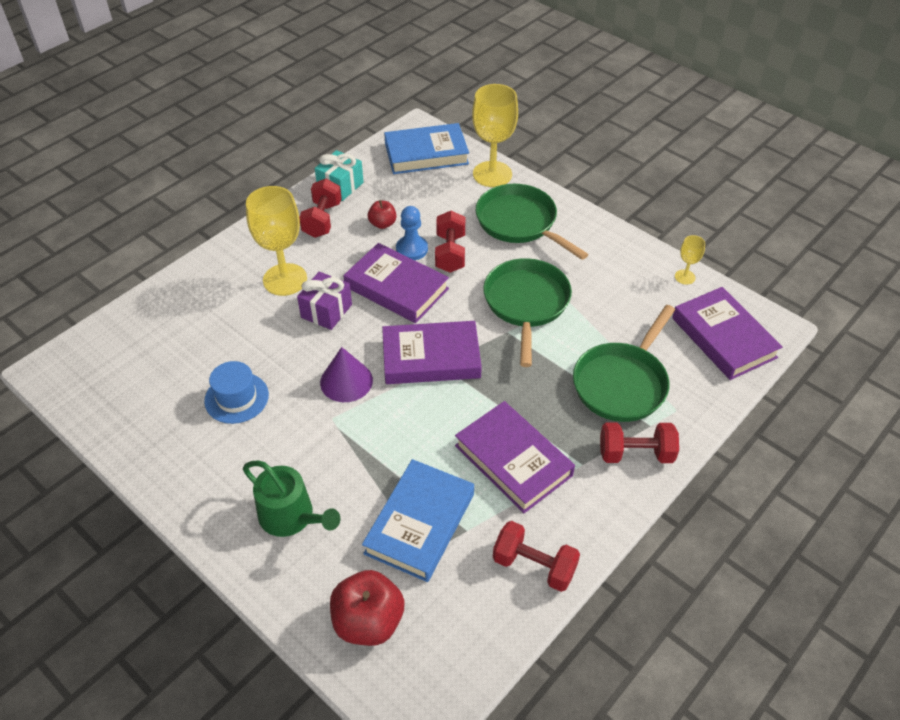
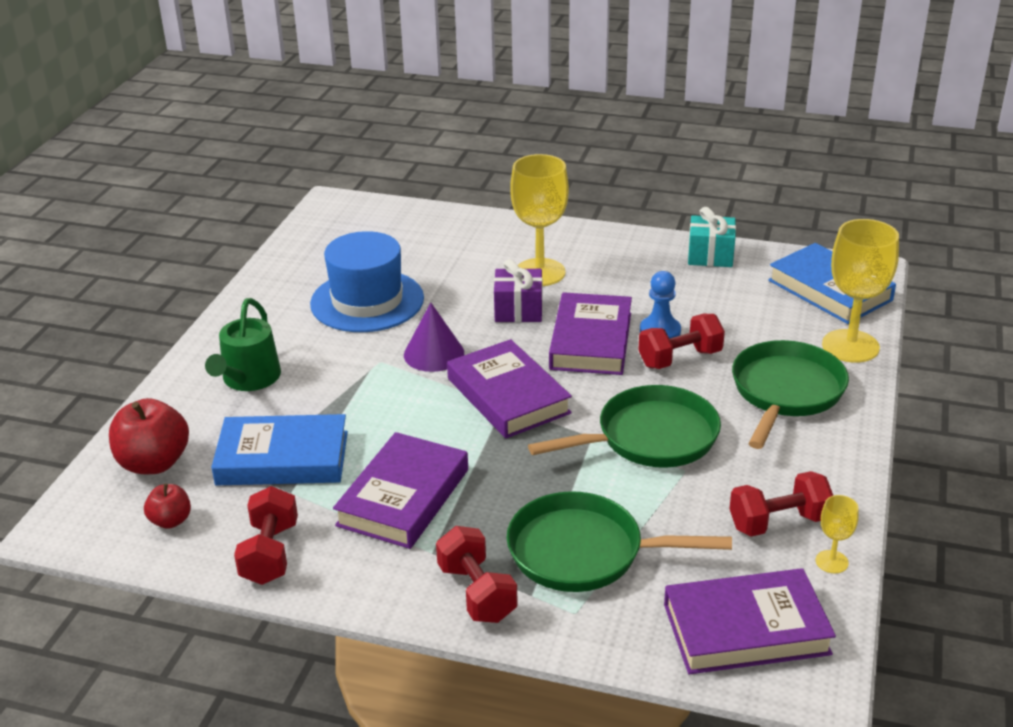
camera: 65 degrees right, 15 degrees down
(236, 398) = (367, 301): blue hat -> blue hat, size x1.67
(322, 220) = (646, 263): red dumbbell -> red dumbbell (778, 522)
(382, 224) = (680, 300): red apple -> red apple (171, 521)
(723, 338) = (746, 629): purple book -> purple book turned 45 degrees clockwise

